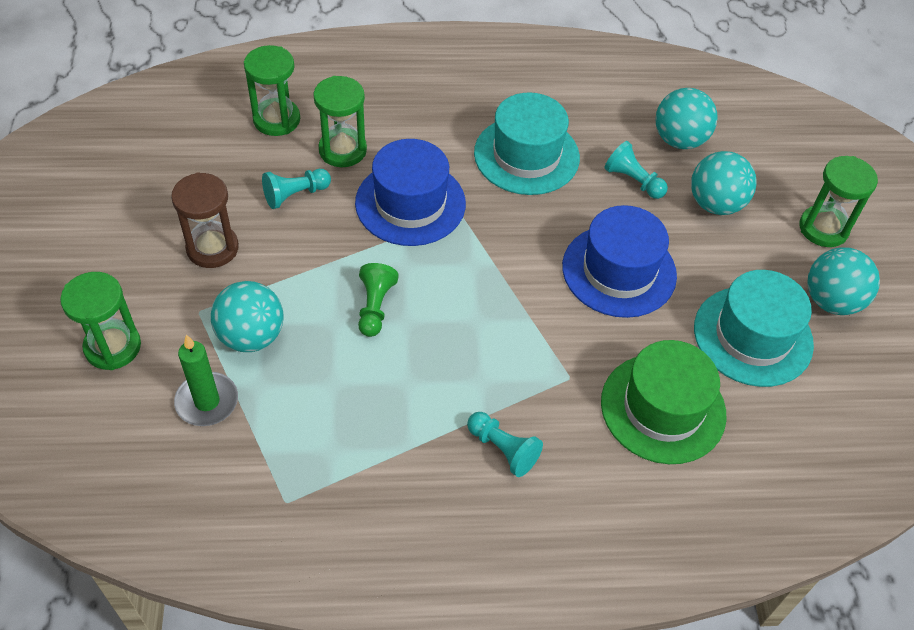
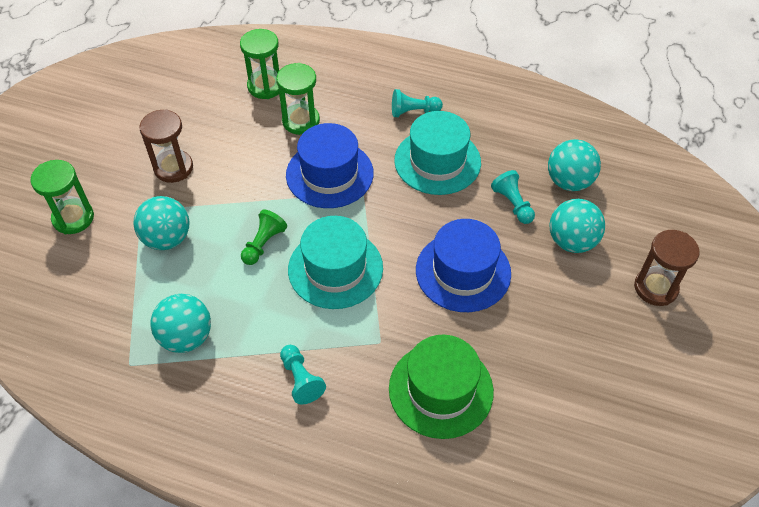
camera: 25 degrees right, 0 degrees up
(207, 401) = (114, 276): green candle -> none
(295, 195) = (250, 145): turquoise pawn -> turquoise pawn (413, 112)
(753, 336) = (546, 357): turquoise hat -> turquoise hat (335, 268)
(823, 228) = (655, 288): green hourglass -> brown hourglass
(831, 301) = (630, 349): turquoise ball -> turquoise ball (186, 337)

